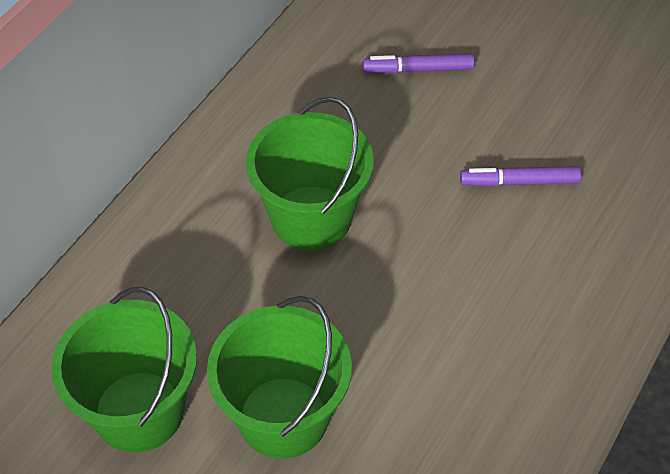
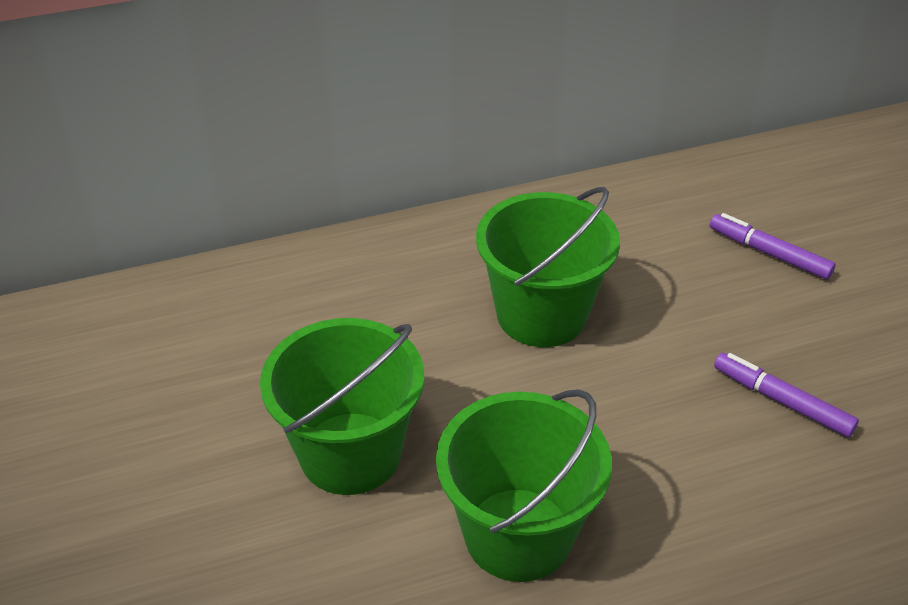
camera: 40 degrees right, 10 degrees down
(139, 411) = (245, 371): green bucket -> green bucket (518, 534)

